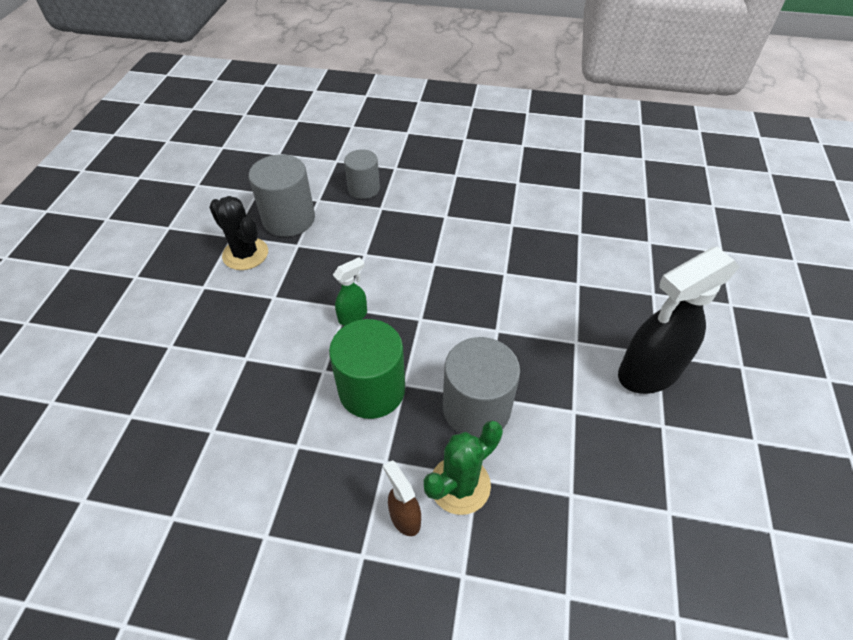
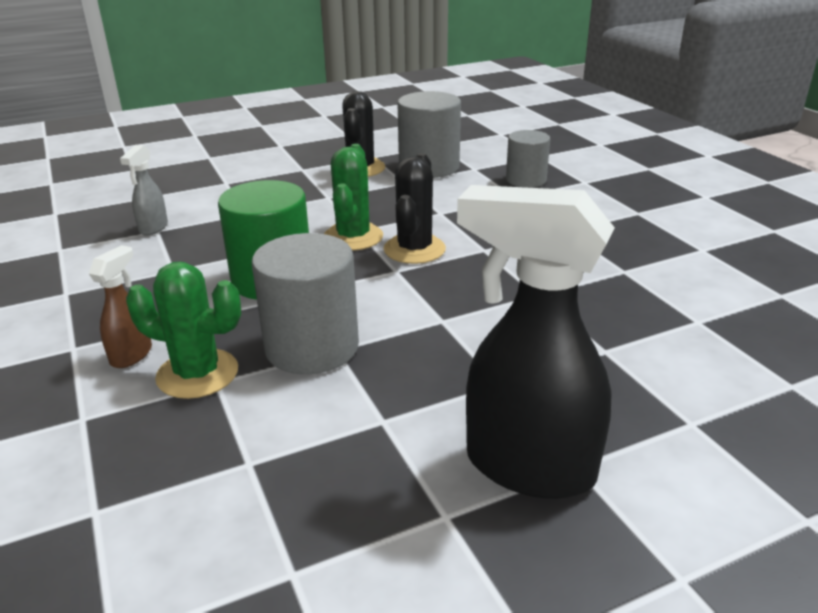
camera: 55 degrees right, 20 degrees down
(206, 432) = (153, 228): none -> grey spray bottle
(353, 316) = (353, 237): green spray bottle -> green cactus
(402, 295) = (414, 249): none -> black cactus

